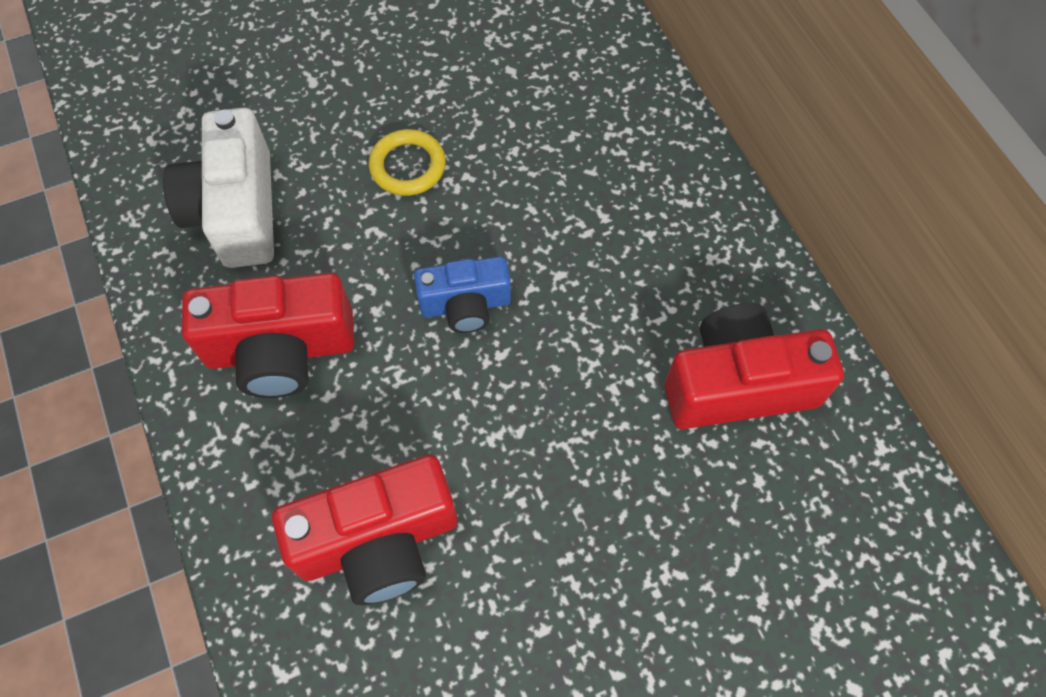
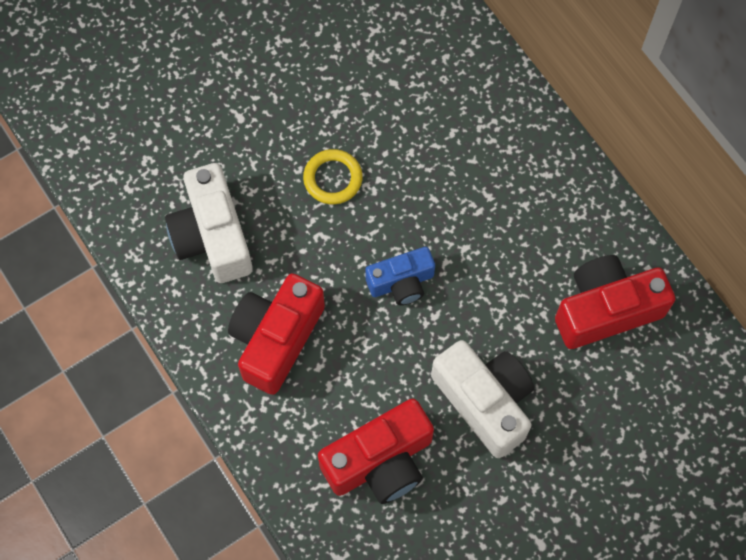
camera: 10 degrees left, 5 degrees up
(281, 350) = (276, 339): red camera -> red camera turned 135 degrees clockwise
(545, 481) = (484, 401): none -> white camera

